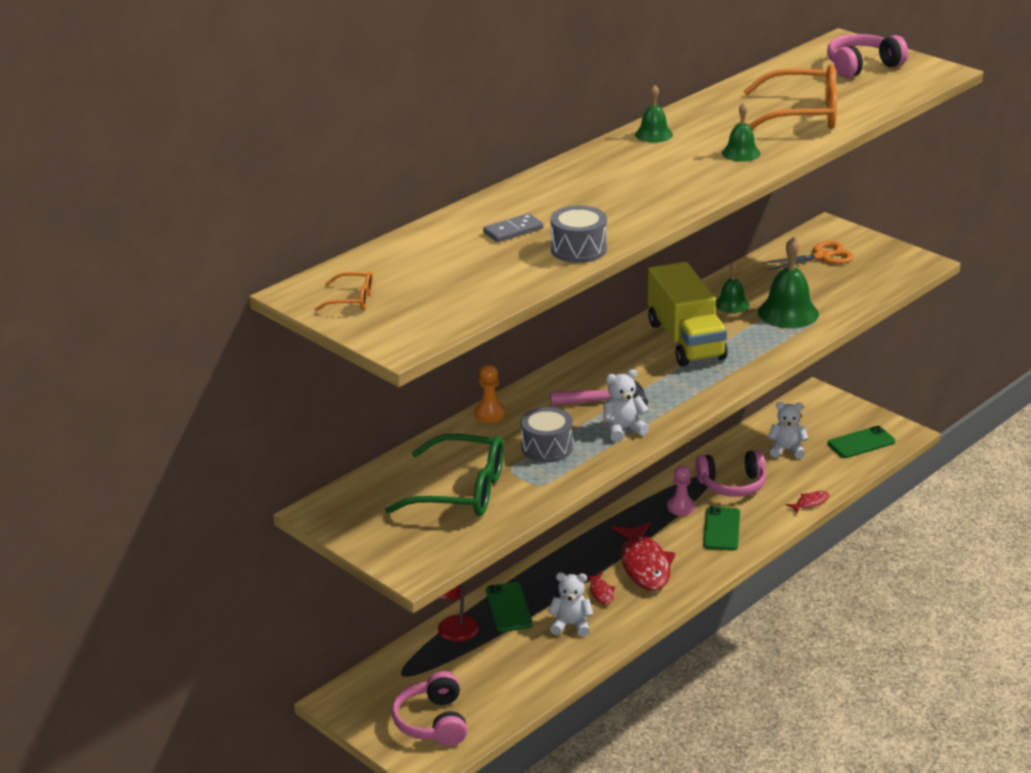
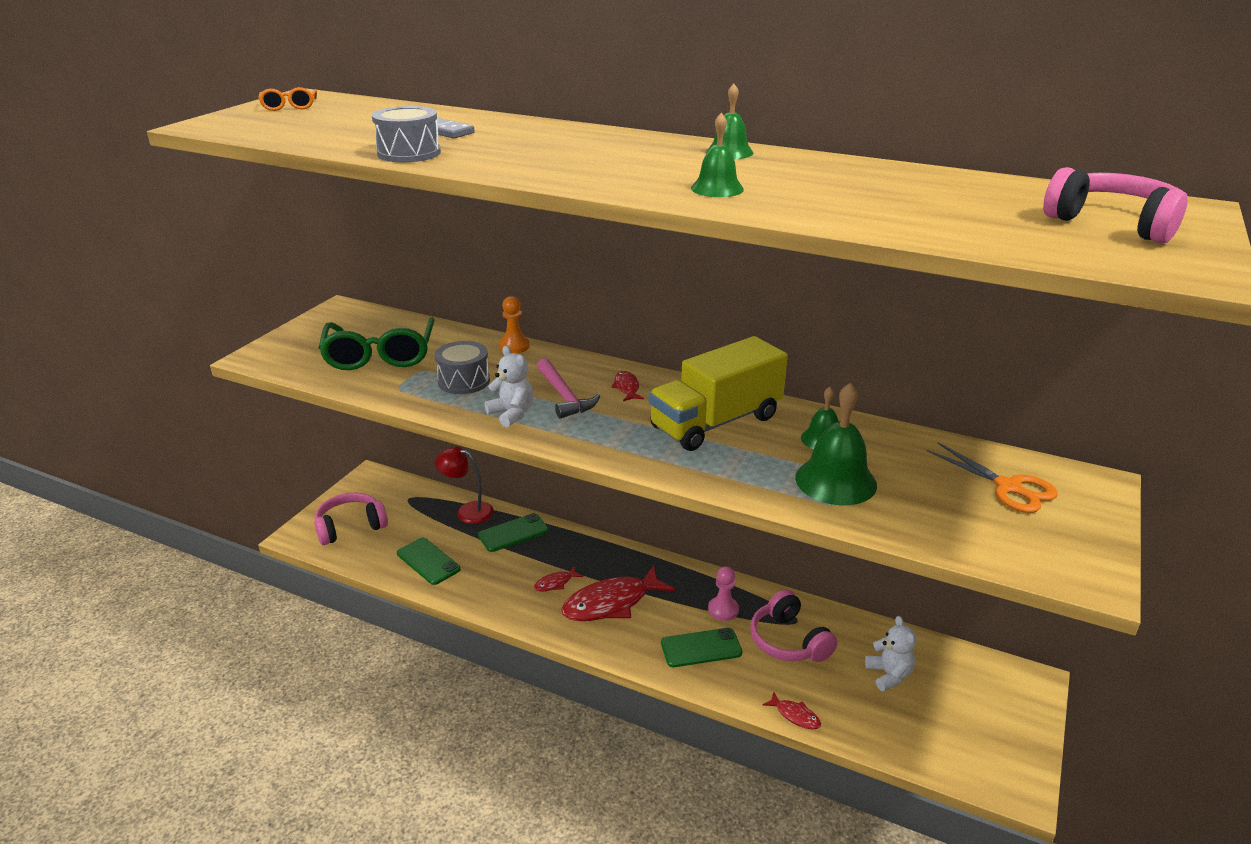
camera: 70 degrees right, 0 degrees up
(571, 625) = (499, 574): white teddy bear -> none
(606, 369) = (627, 387): none -> red fish
(802, 115) = (879, 206): orange glasses -> none
(861, 443) = (959, 745): green phone -> green phone (428, 561)

